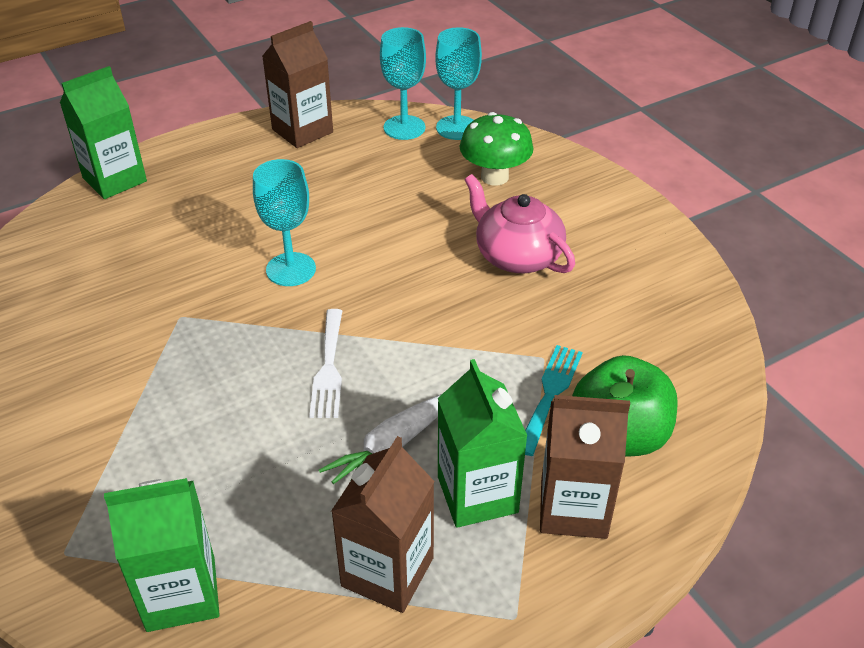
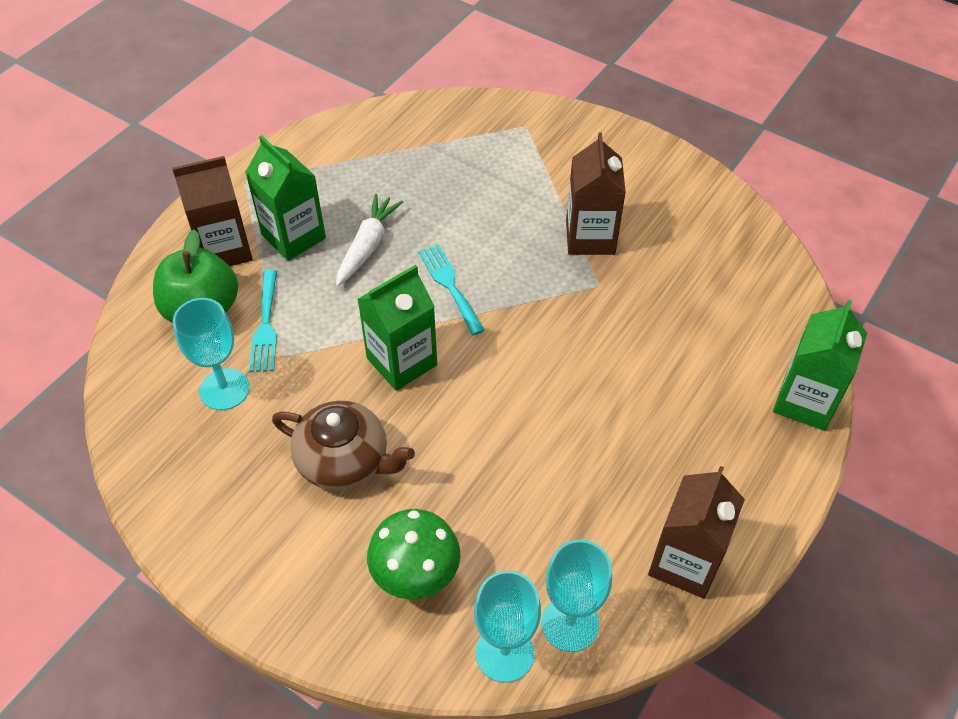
camera: 155 degrees right, 10 degrees up
(181, 593) = (442, 131): green carton -> green carton (402, 361)
(291, 269) = (546, 362): turquoise goblet -> turquoise goblet (224, 389)
(328, 368) = (449, 285): white fork -> turquoise fork
(387, 572) = (330, 177): brown carton -> brown carton (590, 237)
(517, 256) = (344, 460): pink teapot -> brown teapot

